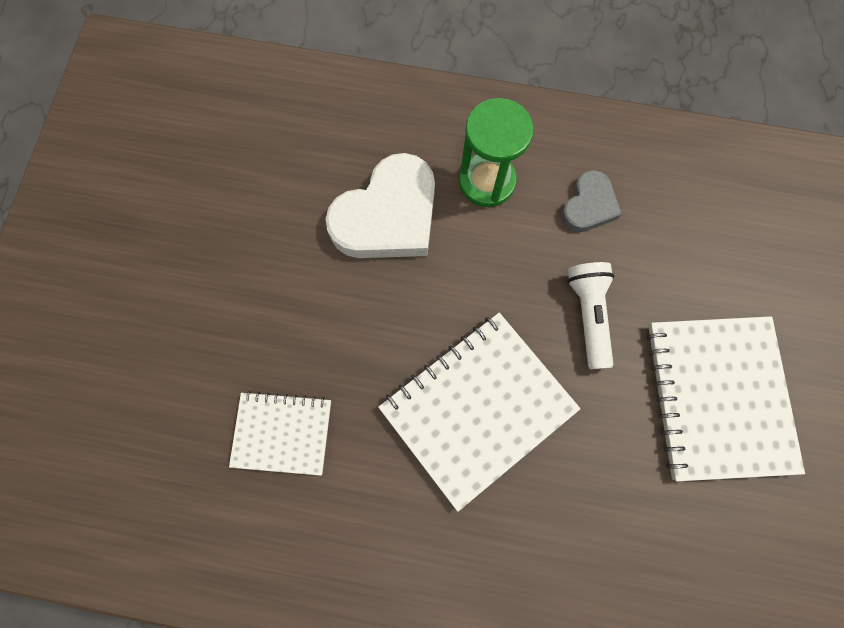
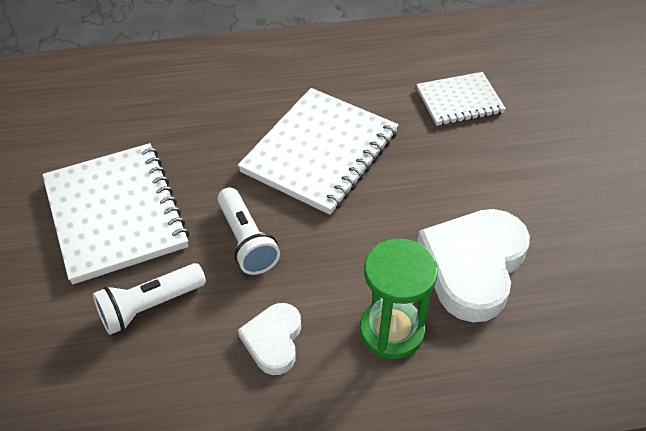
camera: 160 degrees right, 25 degrees down
(589, 205) = (273, 340): grey heart -> white heart
(691, 273) = (150, 306): none -> white flashlight

